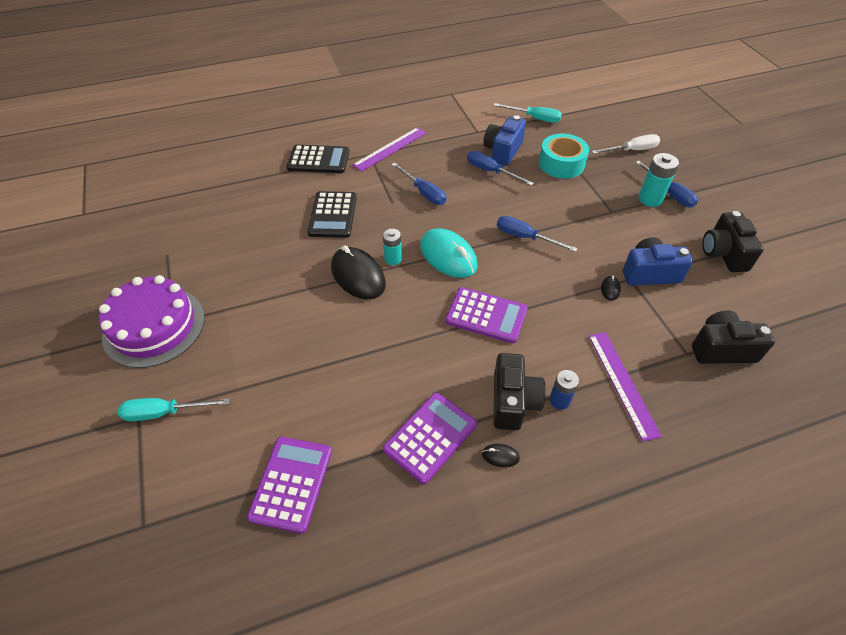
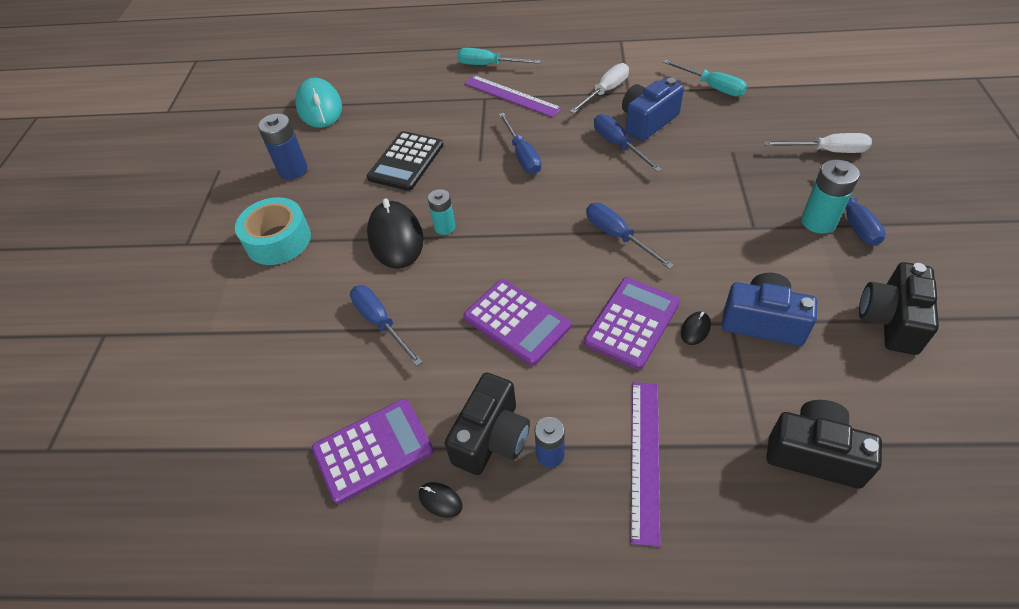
camera: 25 degrees right, 0 degrees up
(154, 326) = (167, 244): purple cake -> none
(164, 412) = (128, 337): turquoise screwdriver -> turquoise screwdriver (489, 65)
(237, 240) = (293, 170): none -> blue battery
(291, 483) = (202, 454): purple calculator -> purple calculator (632, 323)
(318, 160) = (424, 95): black calculator -> none
(383, 342) = (381, 323): none -> blue screwdriver
(390, 149) = (511, 96): purple ruler -> purple ruler turned 60 degrees clockwise
(448, 256) = (510, 238): turquoise mouse -> turquoise mouse (319, 107)
(460, 134) = (605, 91): none -> white screwdriver
(561, 164) = (717, 151): turquoise tape -> turquoise tape (278, 240)

